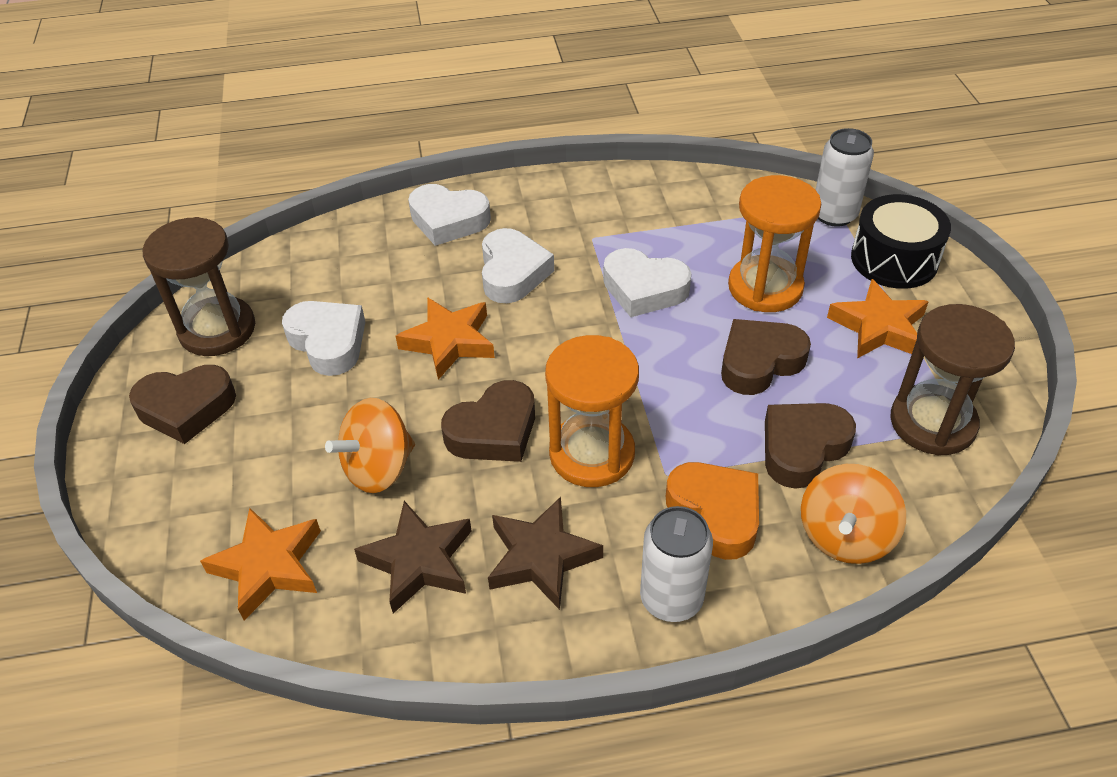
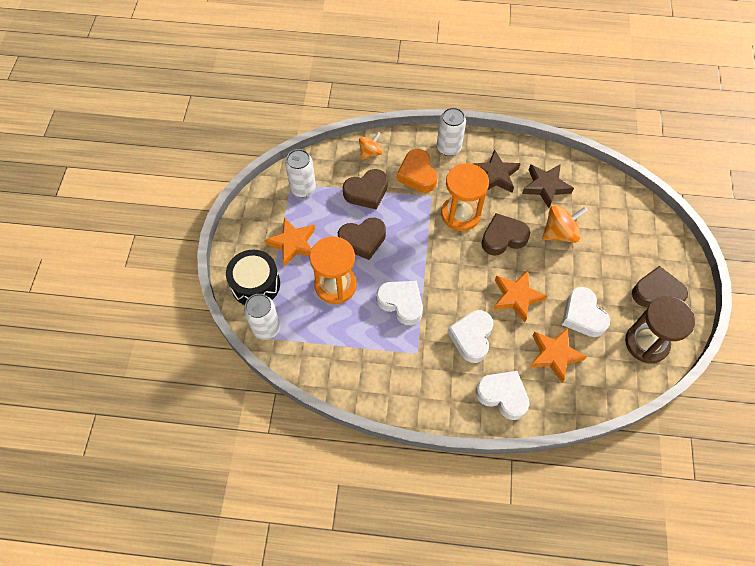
camera: 165 degrees left, 15 degrees up
(268, 566) = (609, 200): orange star -> orange star (554, 355)
(845, 536) = (370, 153): orange spinning top -> orange spinning top, size x0.66
(932, 423) = (303, 188): brown hourglass -> white can

